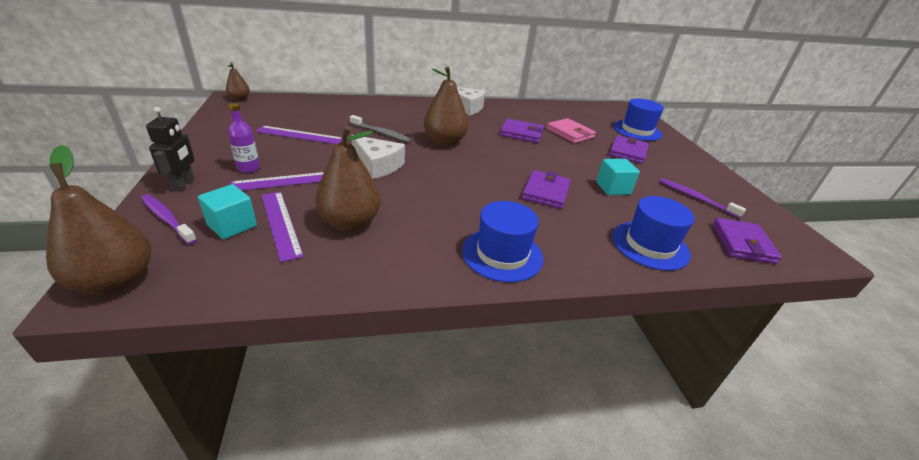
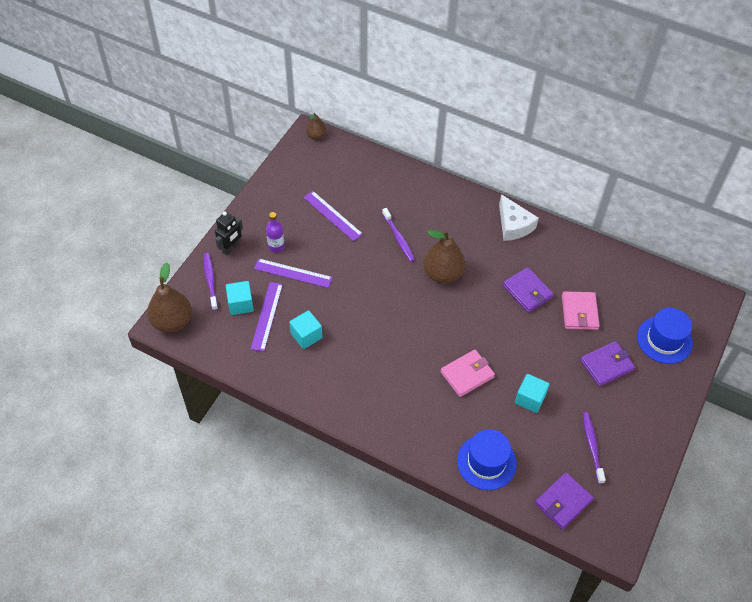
camera: 40 degrees right, 20 degrees up
(350, 223) = (306, 336): brown pear -> turquoise cube
(377, 165) = (365, 282): white cheese -> none
(381, 133) = (398, 238): grey toothbrush -> purple toothbrush
(502, 254) = (377, 412): blue hat -> none
(545, 192) = (467, 374): purple wallet -> pink wallet

